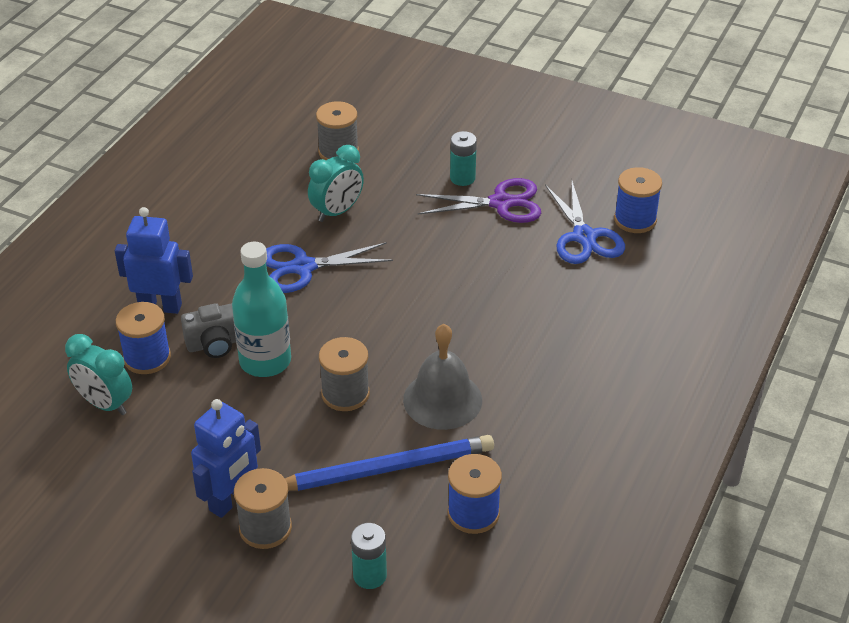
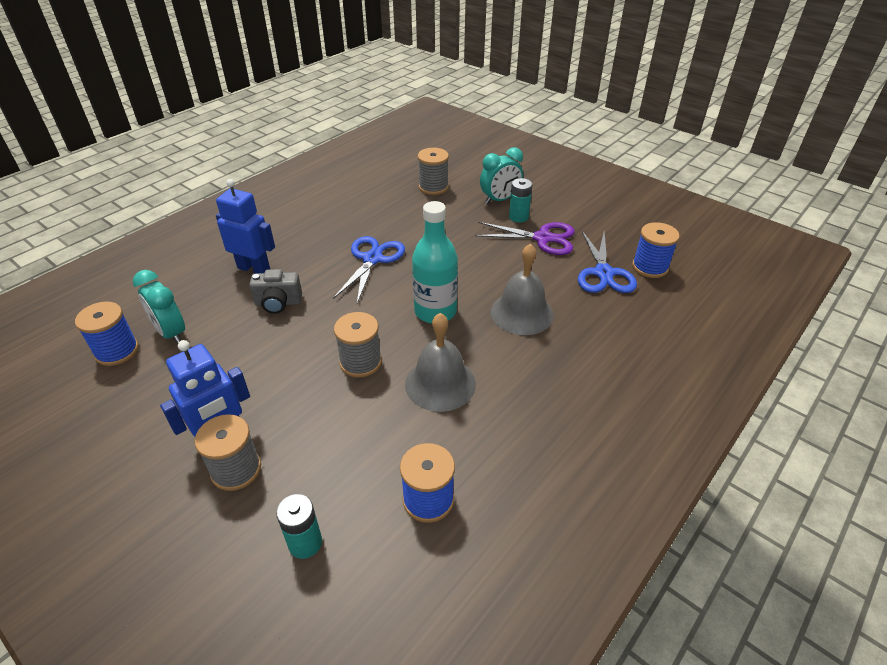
camera: 15 degrees right, 0 degrees up
(147, 358) = (223, 304): blue spool -> blue spool (117, 351)
(265, 361) = (309, 323): turquoise bottle -> turquoise bottle (435, 311)
(303, 267) = (372, 259): blue scissors -> blue scissors turned 105 degrees clockwise
(337, 212) = (415, 225): turquoise clock -> turquoise clock (500, 200)
(385, 468) = (365, 436): blue pencil -> none
(505, 303) = (522, 313): none -> grey bell

